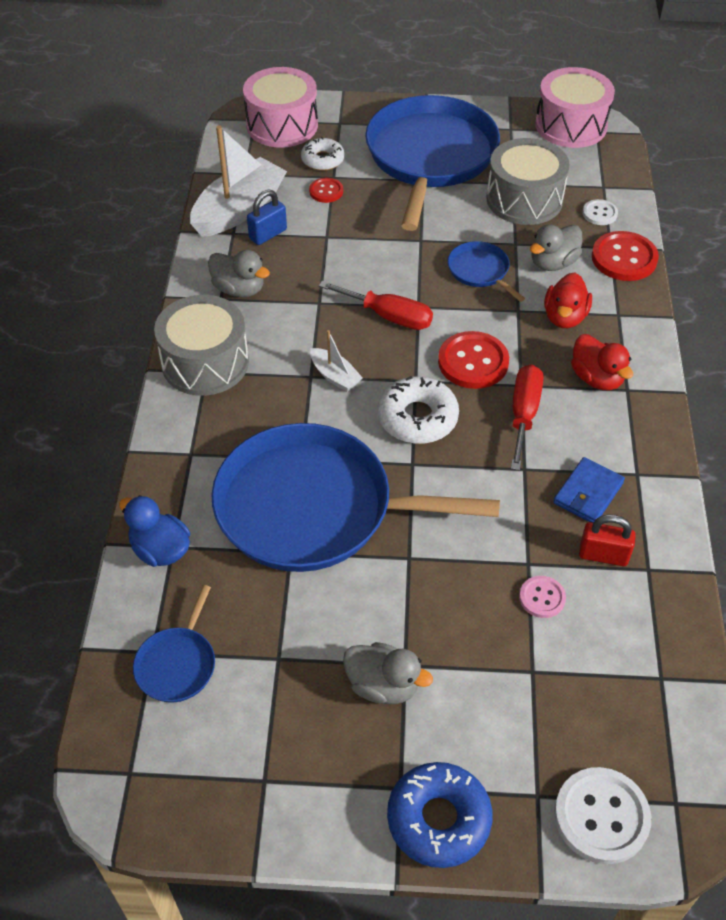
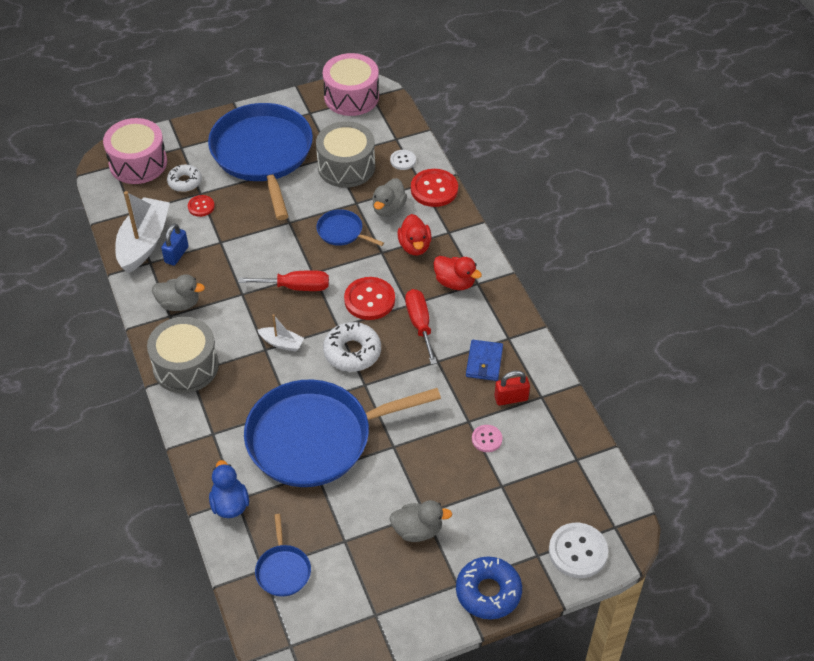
camera: 25 degrees left, 0 degrees up
(160, 550) = (230, 504): blue duck -> blue duck turned 60 degrees clockwise

